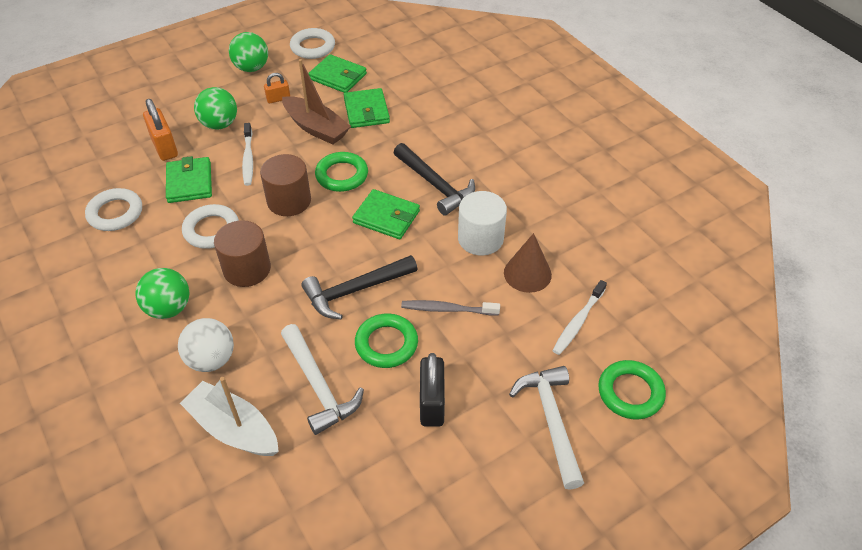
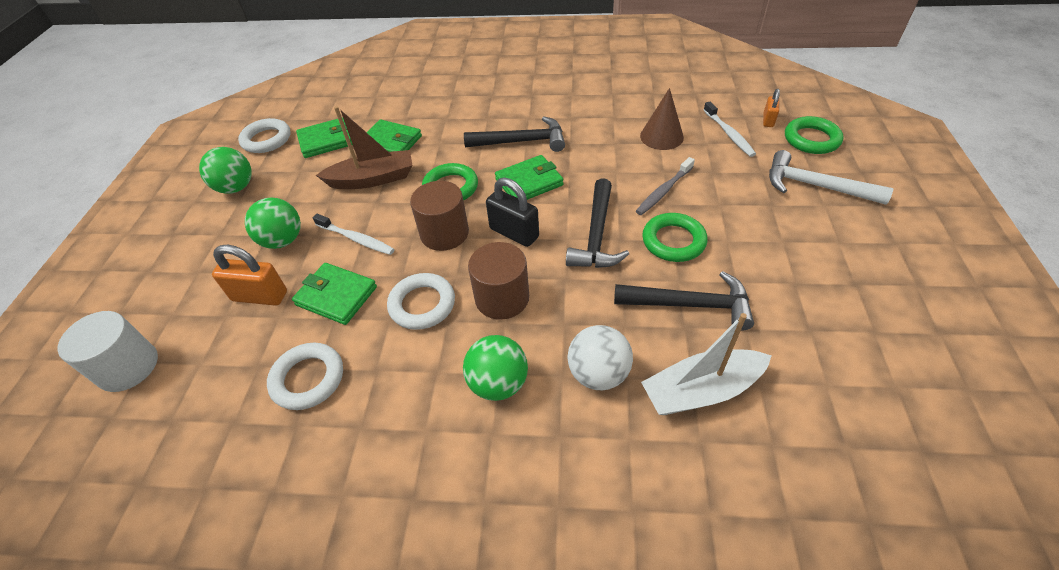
camera: 50 degrees left, 0 degrees up
(278, 99) = (303, 187): orange padlock -> orange padlock (768, 120)
(319, 386) = (690, 305): white hammer -> black hammer
(432, 403) = (757, 241): black padlock -> black padlock (514, 233)
(480, 239) = (604, 143): white cylinder -> white cylinder (128, 367)

